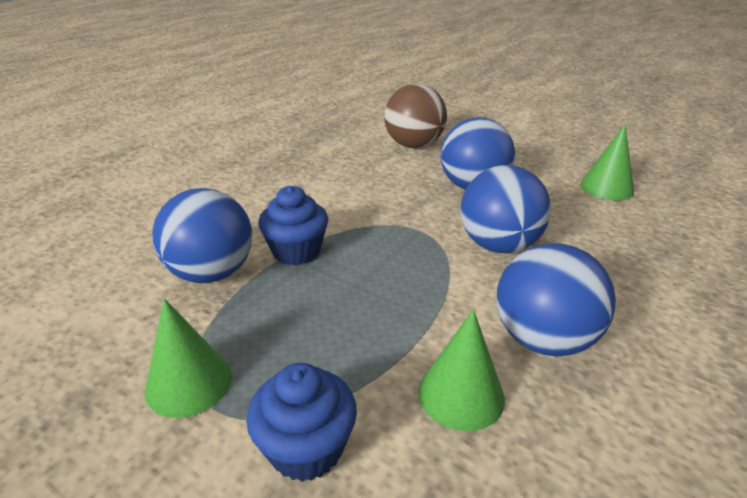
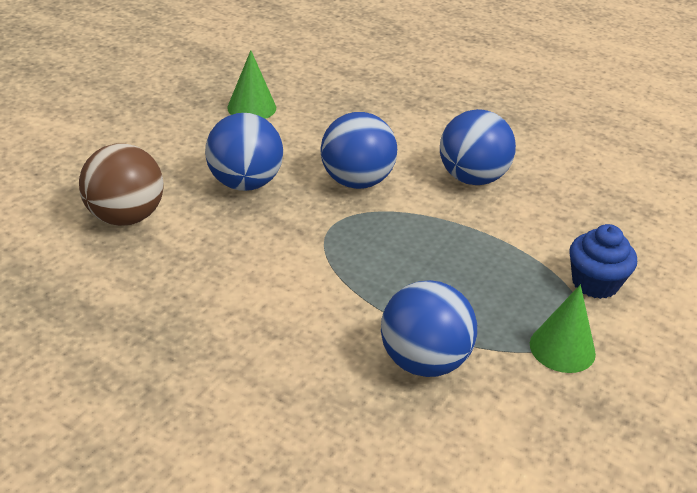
camera: 95 degrees left, 5 degrees up
(296, 251) = (378, 304): blue cupcake -> none
(461, 394) = (532, 218): green cone -> none

